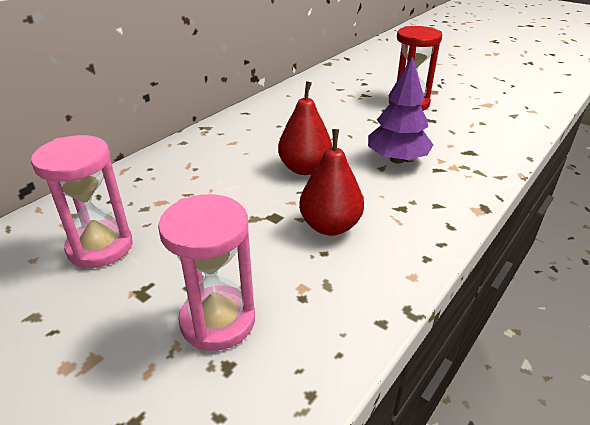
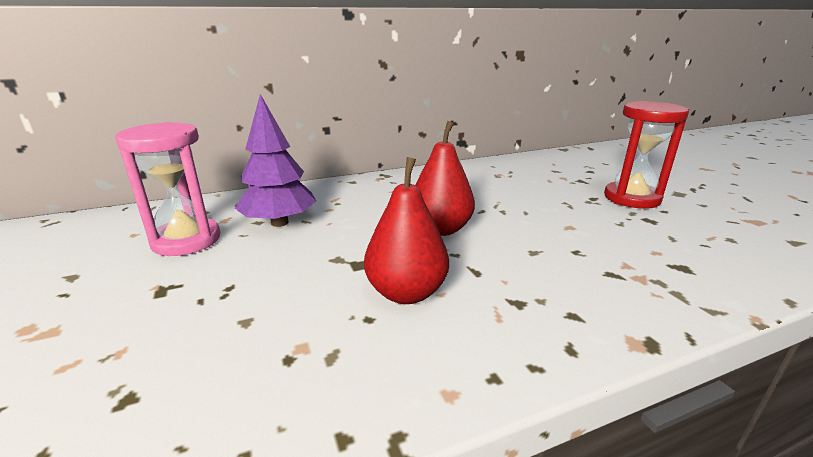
camera: 30 degrees right, 10 degrees down
(218, 321) = (181, 344): pink hourglass -> none
(397, 159) = (562, 248): purple tree -> purple tree (280, 223)

